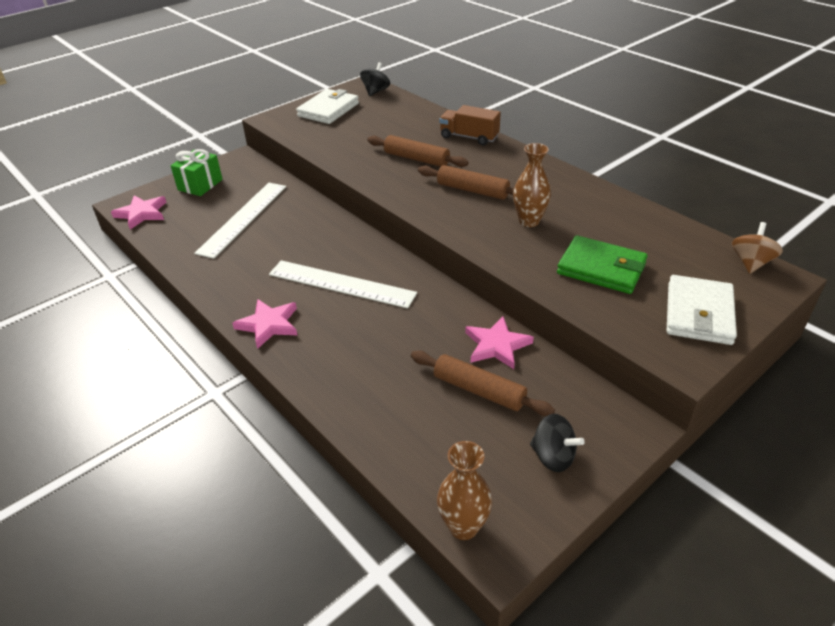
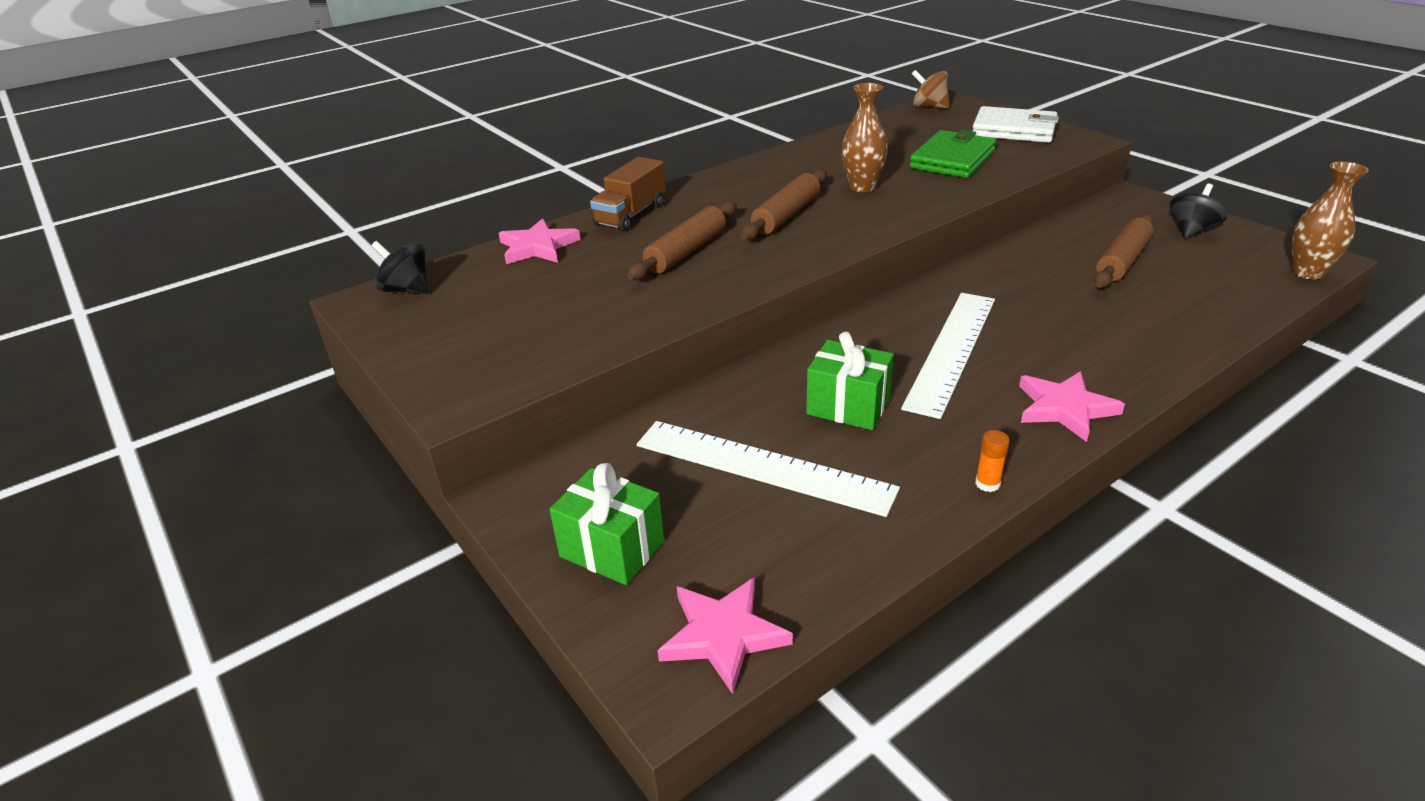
camera: 85 degrees left, 5 degrees down
(208, 287) = (987, 483): none -> orange glue stick
(288, 243) = (848, 406): none -> green gift
(328, 110) = (456, 336): white wallet -> none
(497, 345) = (1044, 249): pink star -> pink star (538, 247)

